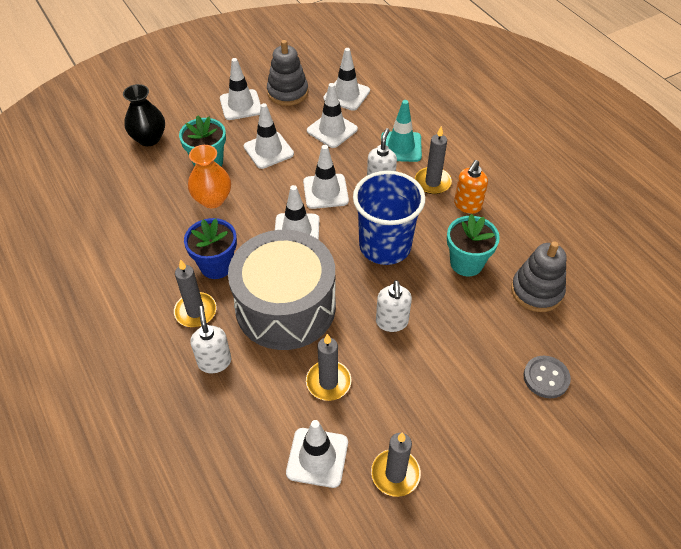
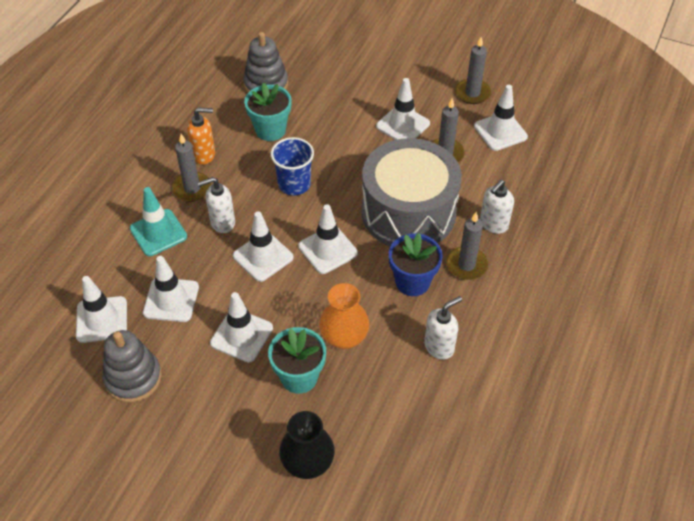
camera: 125 degrees left, 0 degrees up
(241, 105) = (187, 410): white traffic cone -> white traffic cone (403, 125)
(385, 246) = (294, 184): blue cup -> blue cup, size x0.64
(392, 322) = (364, 145): white soap dispenser -> white soap dispenser (439, 347)
(546, 378) = (338, 56): grey button -> none

